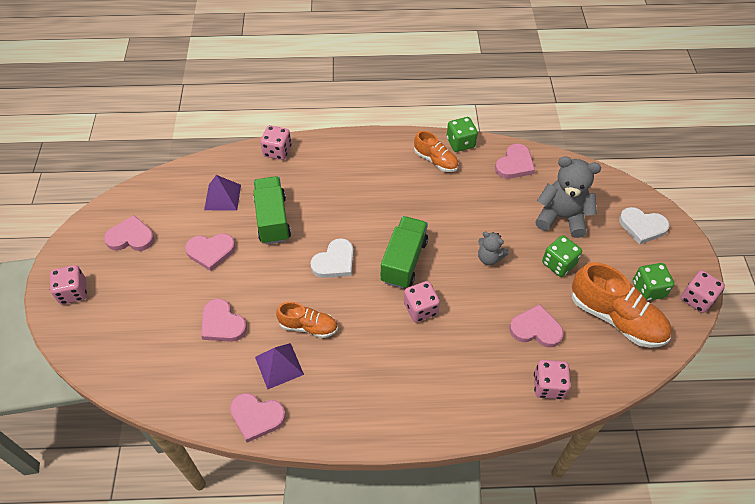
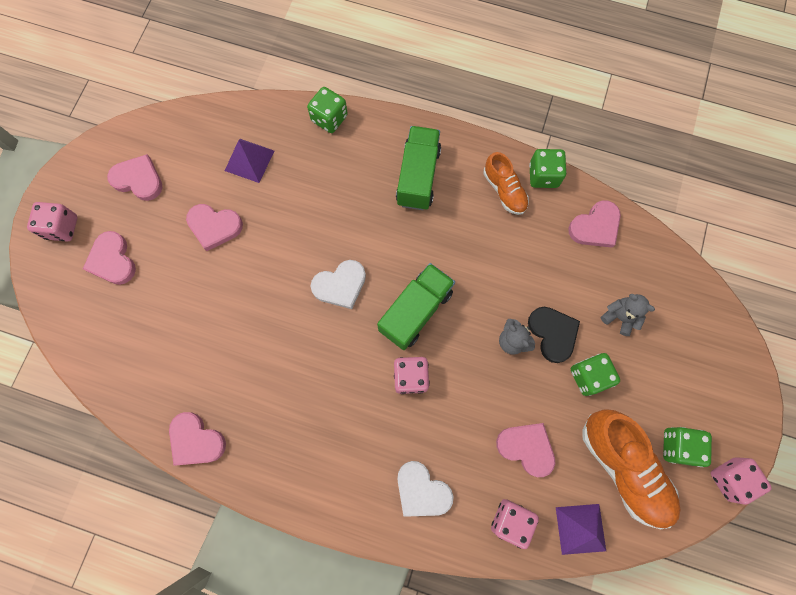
camera: 20 degrees right, 20 degrees up
(222, 323) = (197, 319): pink heart -> pink heart (112, 260)
(273, 219) = (293, 208): green truck -> green truck (418, 177)
(277, 151) = (329, 118): pink dice -> green dice
(279, 365) = (238, 390): purple pyramid -> purple pyramid (580, 529)
(308, 326) = (284, 355): orange shoe -> none
(517, 243) = (553, 333): none -> black heart
(561, 217) = (619, 317): grey teddy bear -> grey teddy bear, size x0.54
(642, 226) = (710, 363): white heart -> white heart (422, 490)

